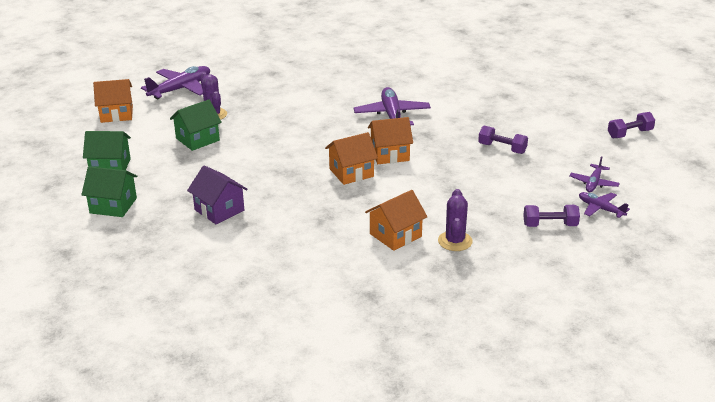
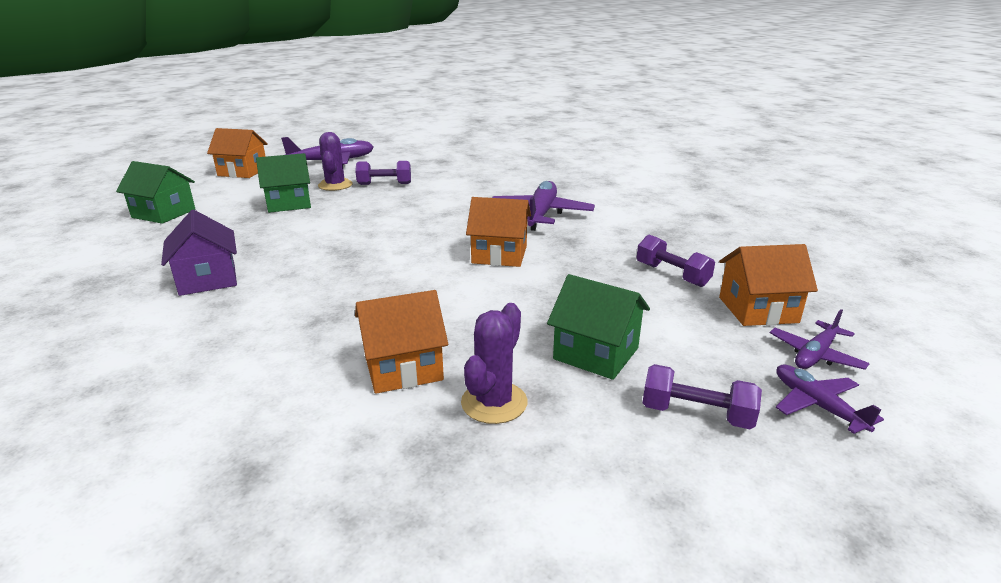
camera: 20 degrees right, 5 degrees down
(113, 205) = (103, 251): green house -> green house (596, 353)
(351, 173) = (426, 267): orange house -> orange house (757, 310)
(629, 134) = (905, 290): purple dumbbell -> purple dumbbell (384, 184)

